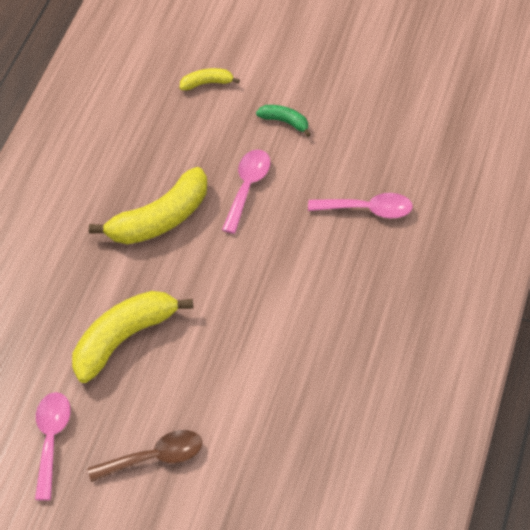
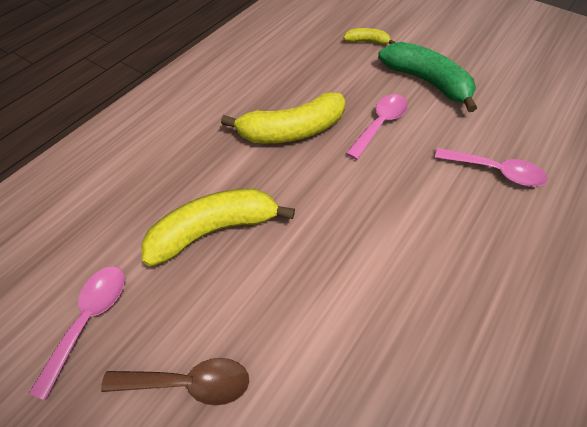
camera: 15 degrees right, 0 degrees up
(285, 122) = (427, 82): green banana -> green banana, size x2.05

